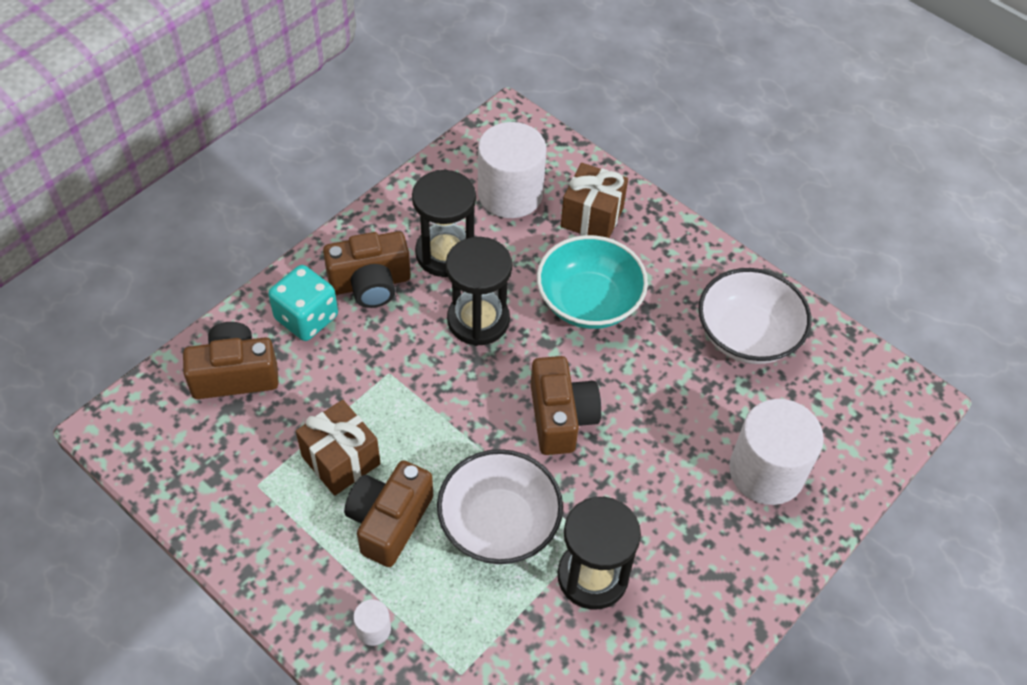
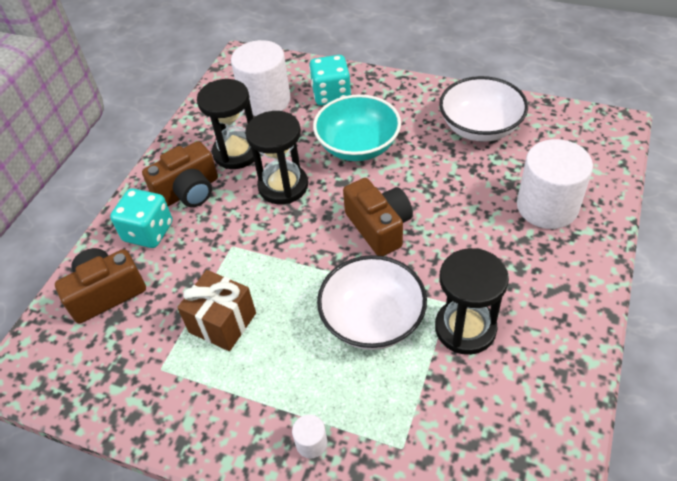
camera: 15 degrees left, 5 degrees down
(389, 521) = (284, 352): brown camera -> none
(592, 217) = (331, 95): brown gift -> turquoise dice

